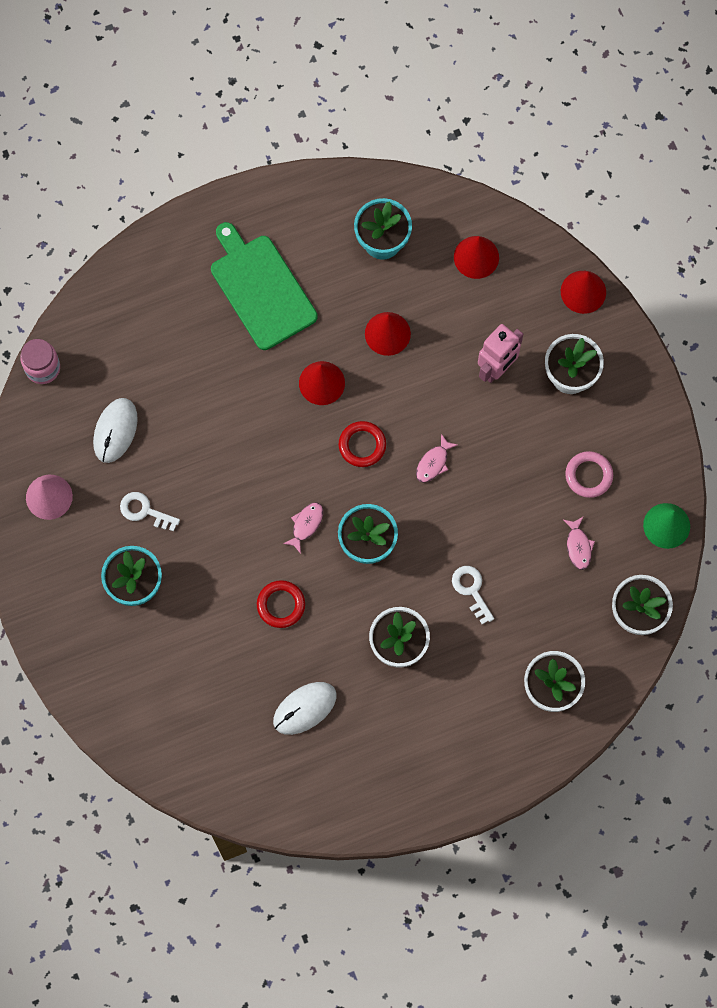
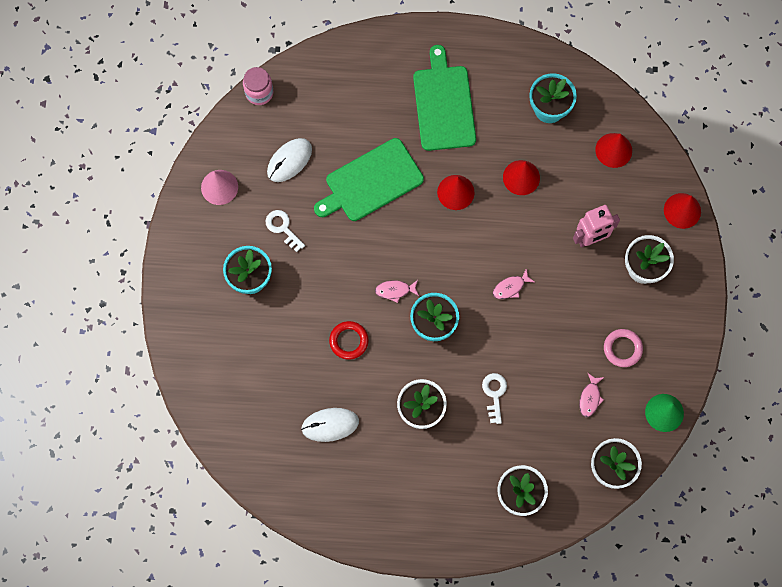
camera: 25 degrees right, 0 degrees up
(220, 413) = (371, 181): none -> green cutting board
(306, 525) = (395, 290): pink fish -> pink fish turned 150 degrees counterclockwise
(362, 445) = (464, 251): red ring -> none

